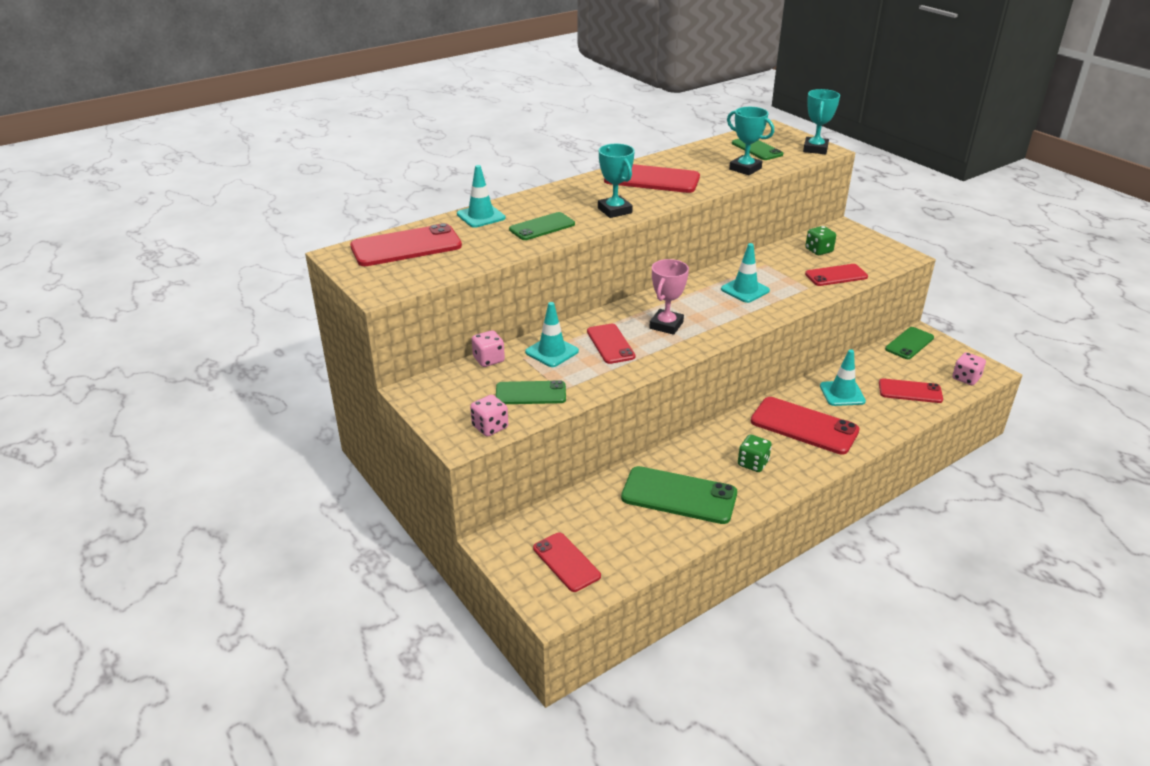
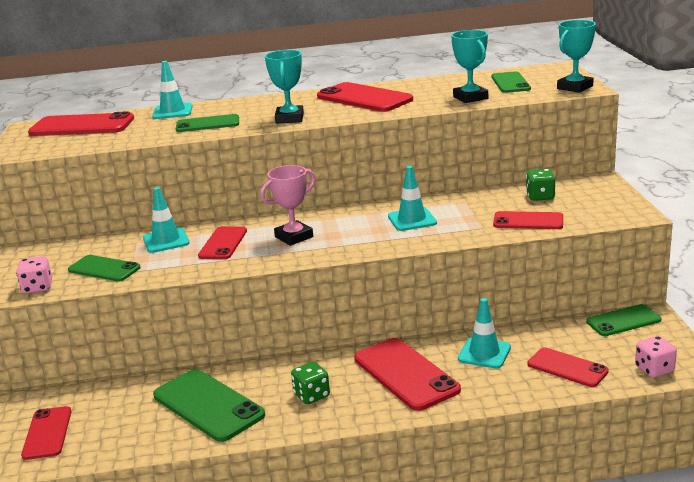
camera: 30 degrees right, 10 degrees down
(488, 360) = (108, 238): pink dice -> none

